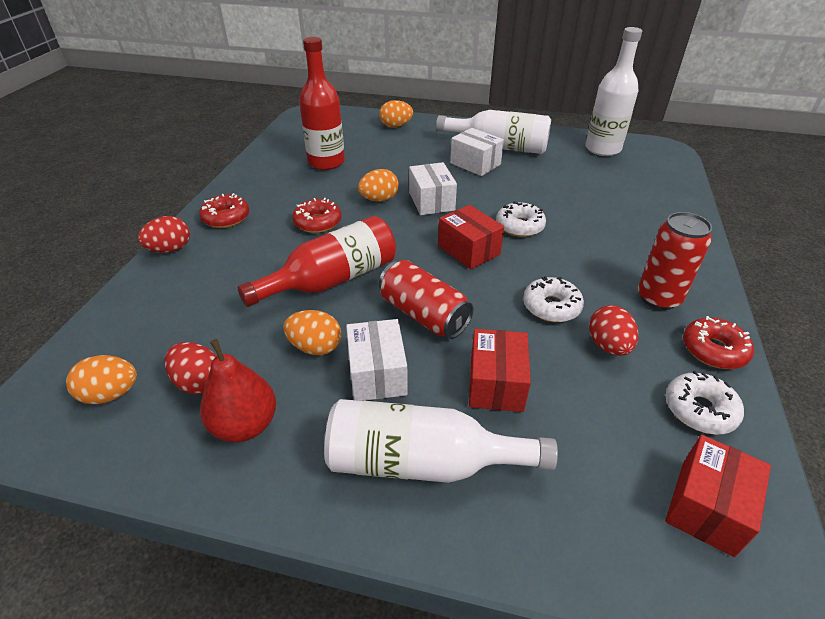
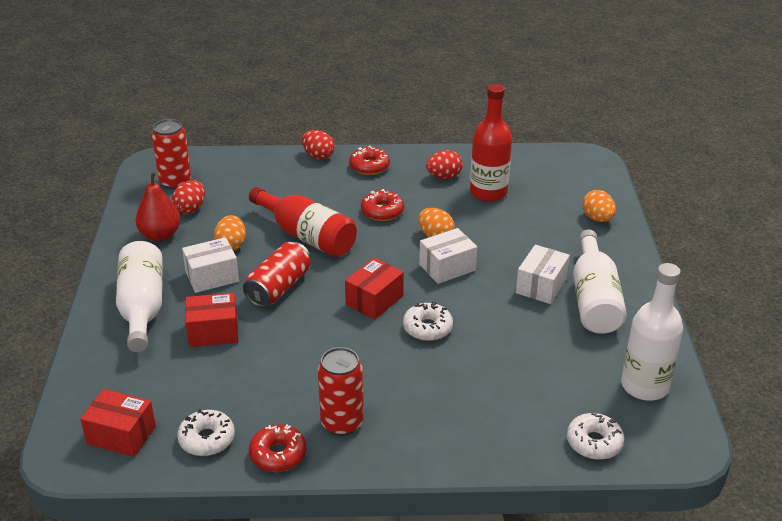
camera: 75 degrees right, 5 degrees down
(111, 394) = (175, 182): orange egg -> red can
(551, 307) = (309, 355): white donut -> white donut (594, 442)
(608, 346) = (267, 389): red egg -> red egg (444, 176)

